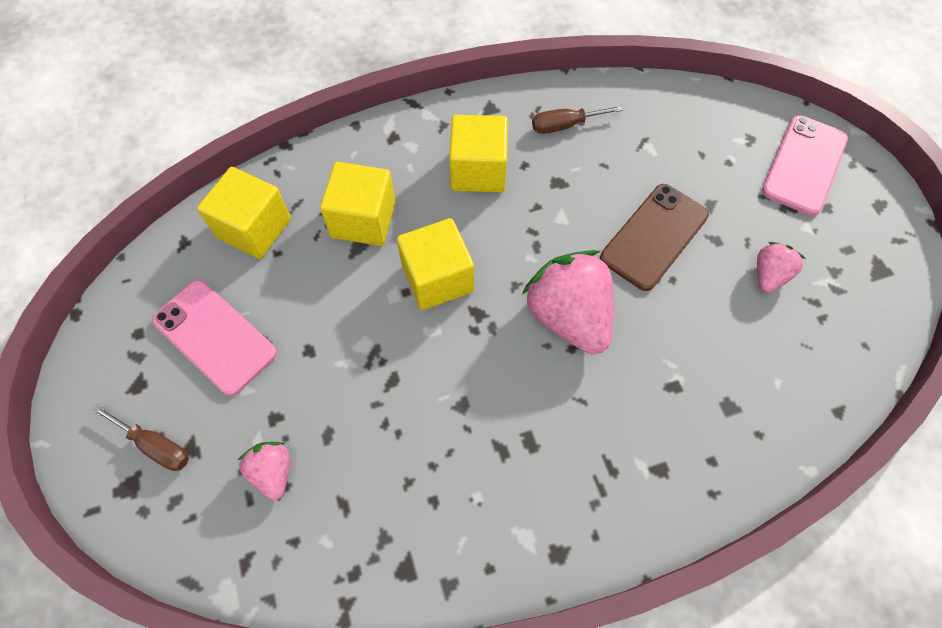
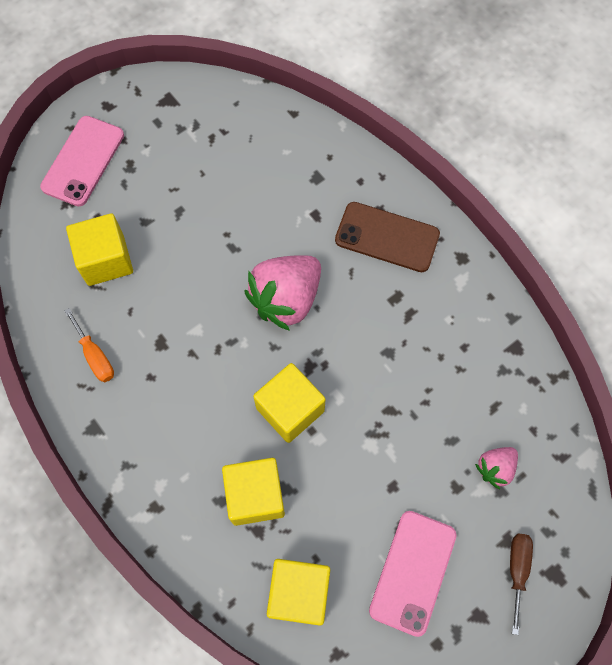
camera: 110 degrees left, 5 degrees up
(478, 170) = (169, 414): yellow cube -> yellow cube (106, 260)
(564, 125) = (95, 356): brown screwdriver -> orange screwdriver
(654, 236) = (191, 256): brown phone -> brown phone (387, 237)
(769, 275) = (199, 170): pink strawberry -> none
(804, 165) = (83, 161): pink phone -> pink phone turned 75 degrees counterclockwise

